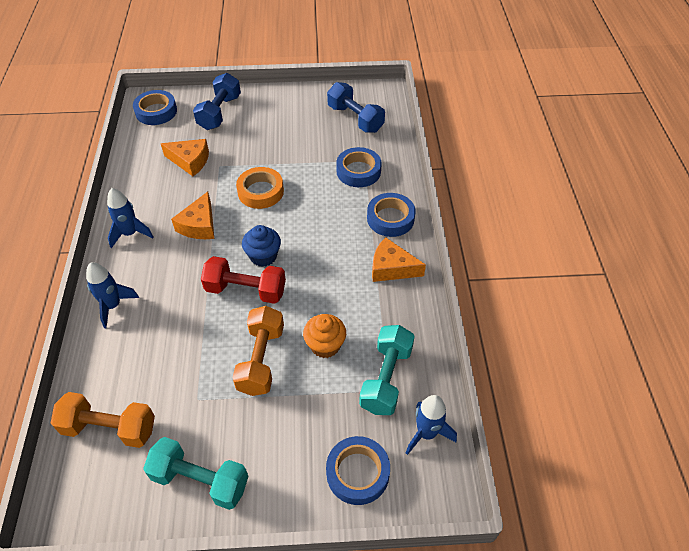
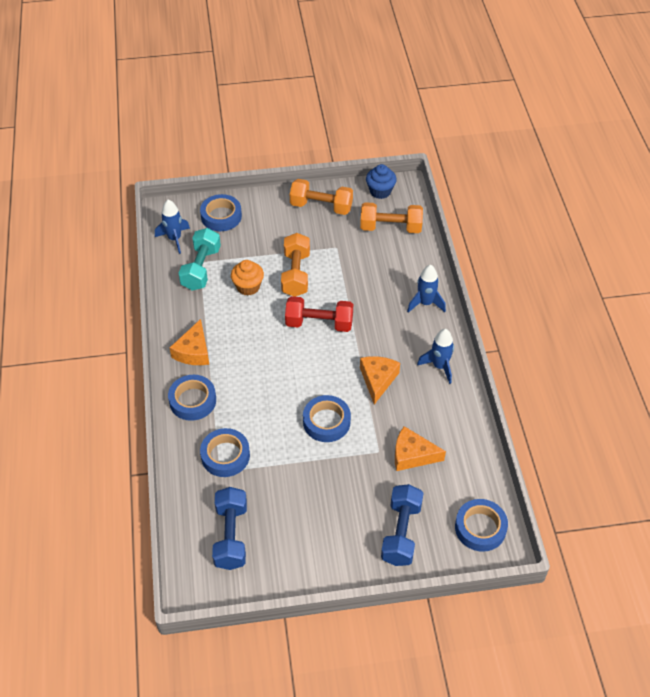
camera: 175 degrees right, 0 degrees up
(200, 480) = (321, 206): turquoise dumbbell -> orange dumbbell
(260, 191) = (326, 422): orange tape -> blue tape
(263, 256) = (310, 354): blue cupcake -> blue cupcake (380, 191)
(355, 118) = (231, 536): blue dumbbell -> blue dumbbell turned 45 degrees clockwise
(391, 268) = (194, 351): orange cheese -> orange cheese turned 90 degrees clockwise

